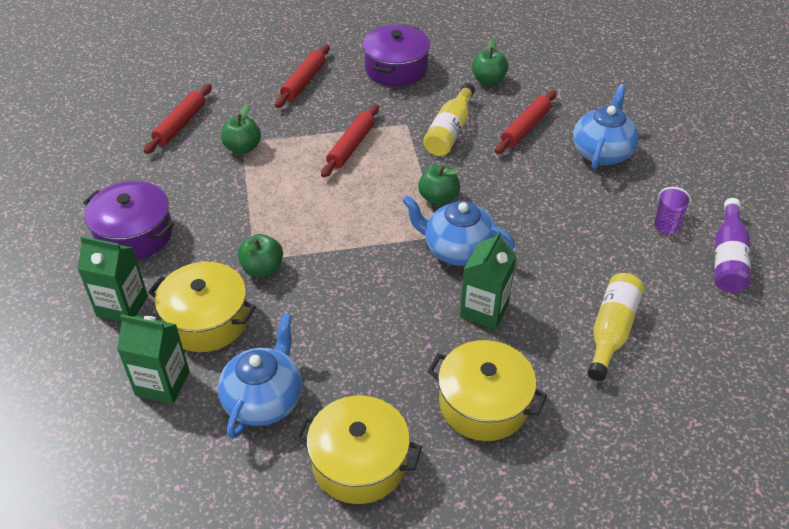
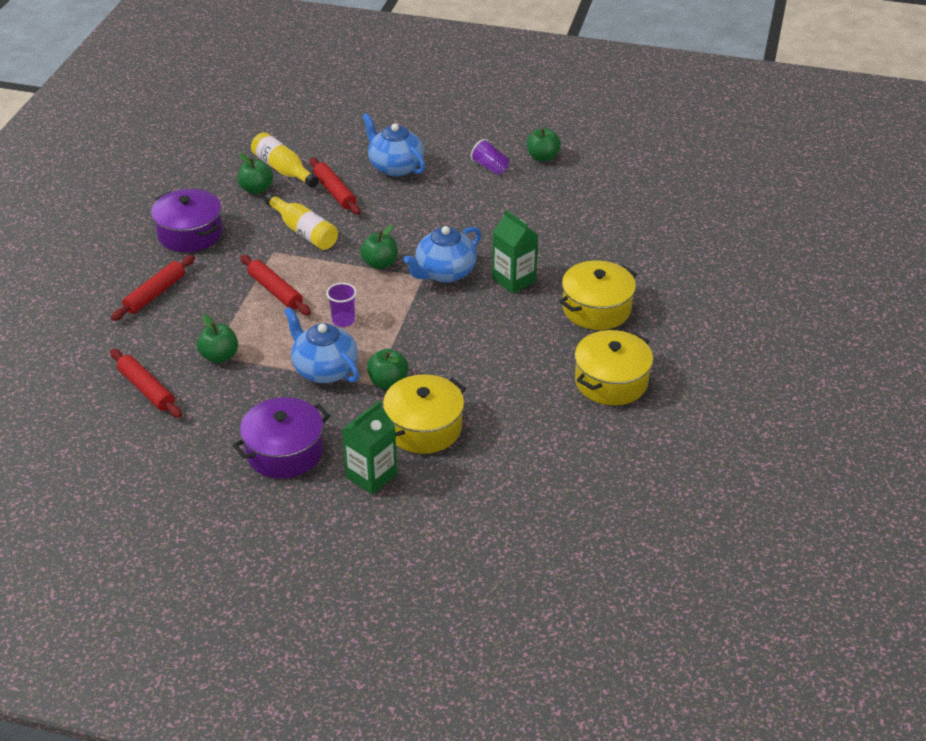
camera: 65 degrees left, 5 degrees down
(162, 383) = (475, 467): green carton -> none
(264, 400) = (527, 414): blue teapot -> blue teapot (324, 369)
(303, 82) = (155, 294): red rolling pin -> red rolling pin turned 75 degrees clockwise
(336, 205) = (343, 320): none -> purple cup
(611, 331) = (571, 231): yellow bottle -> yellow bottle (283, 169)
(728, 258) = (542, 157): purple bottle -> green apple

